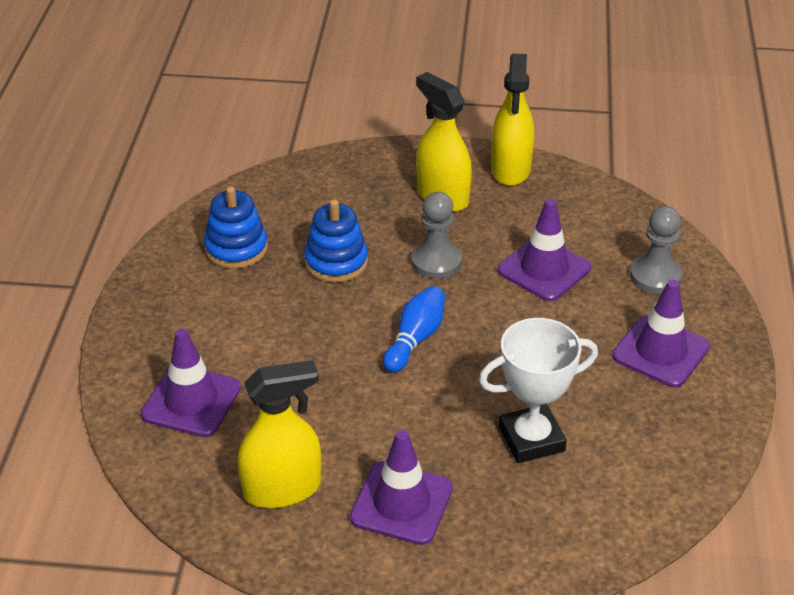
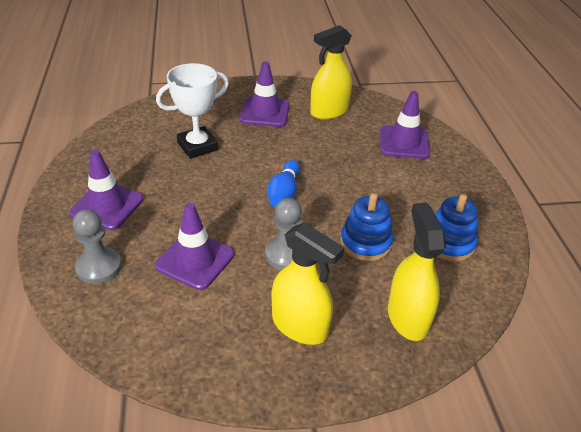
camera: 165 degrees right, 0 degrees up
(510, 169) = (237, 376): yellow spray bottle -> yellow spray bottle (407, 317)

